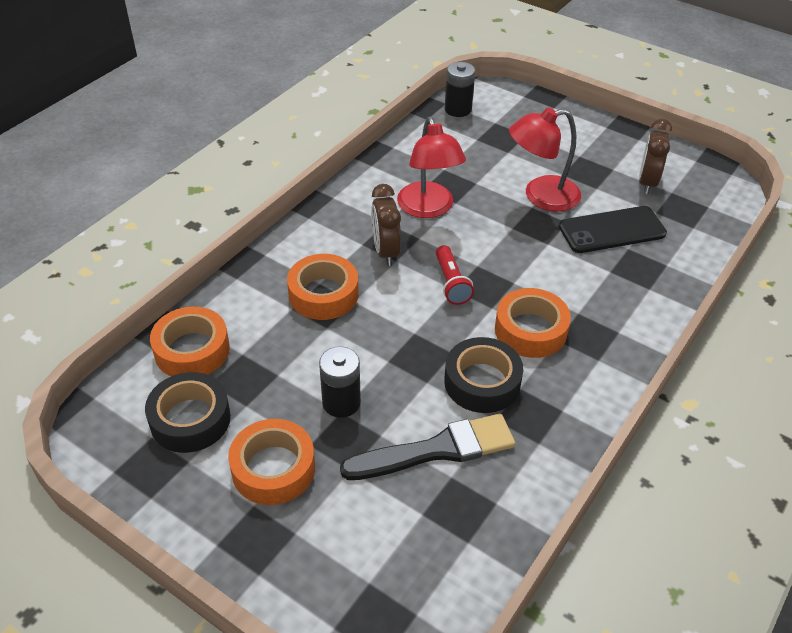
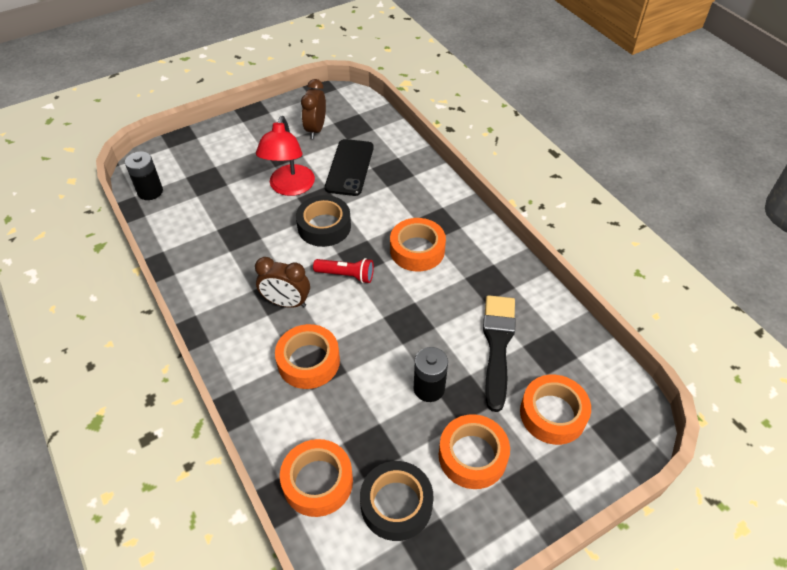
camera: 65 degrees left, 5 degrees up
(366, 535) = (553, 414): none -> orange tape
(428, 208) = (256, 257): red lamp -> none
(482, 382) = (450, 296): black tape -> black tape (324, 226)
(647, 182) = (316, 129): brown clock -> brown clock turned 60 degrees clockwise

